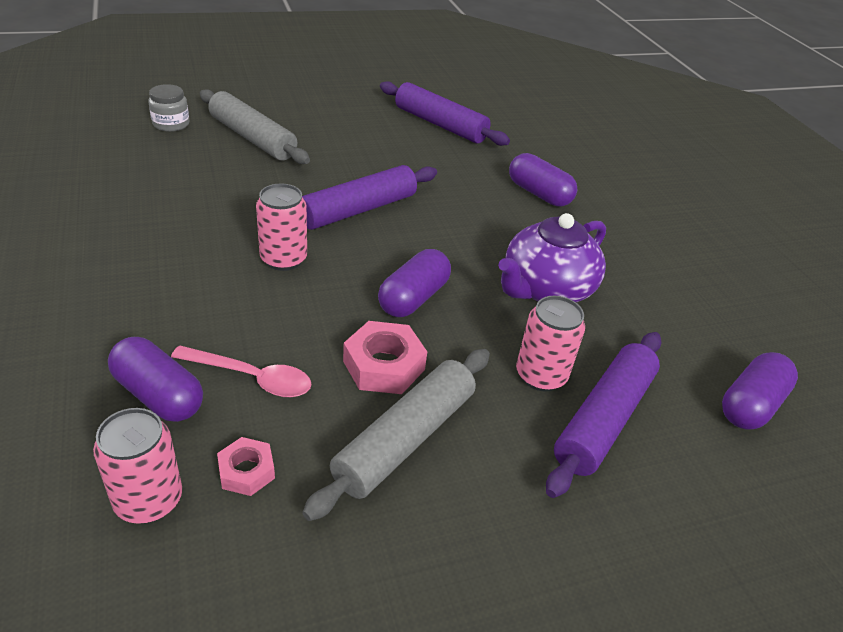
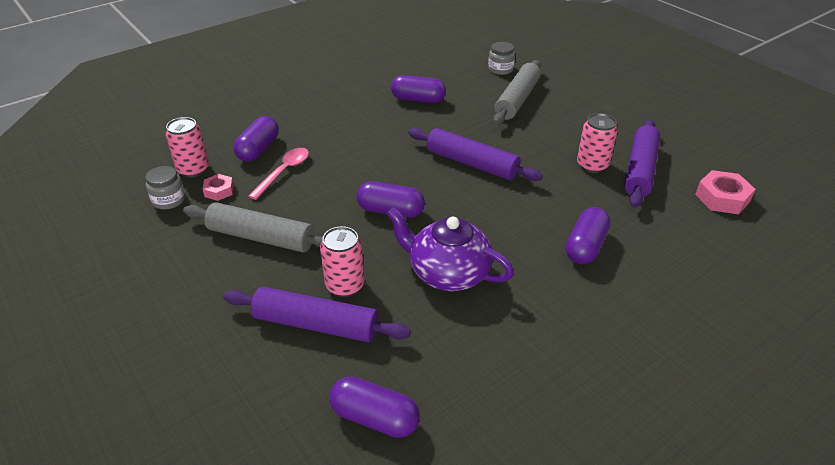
camera: 75 degrees right, 0 degrees up
(175, 202) = (418, 99): none -> purple capsule
(225, 554) = (169, 200): none -> grey jar
(251, 378) = (284, 172): pink spoon -> pink spoon turned 150 degrees counterclockwise
(283, 259) = (393, 151): pink can -> pink can (592, 165)
(384, 365) = (318, 215): pink nut -> pink nut (722, 198)

